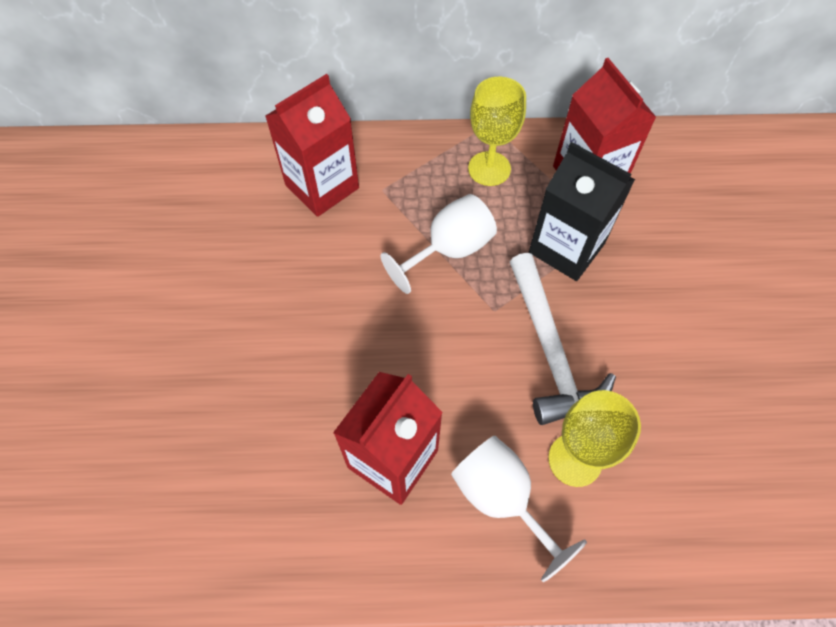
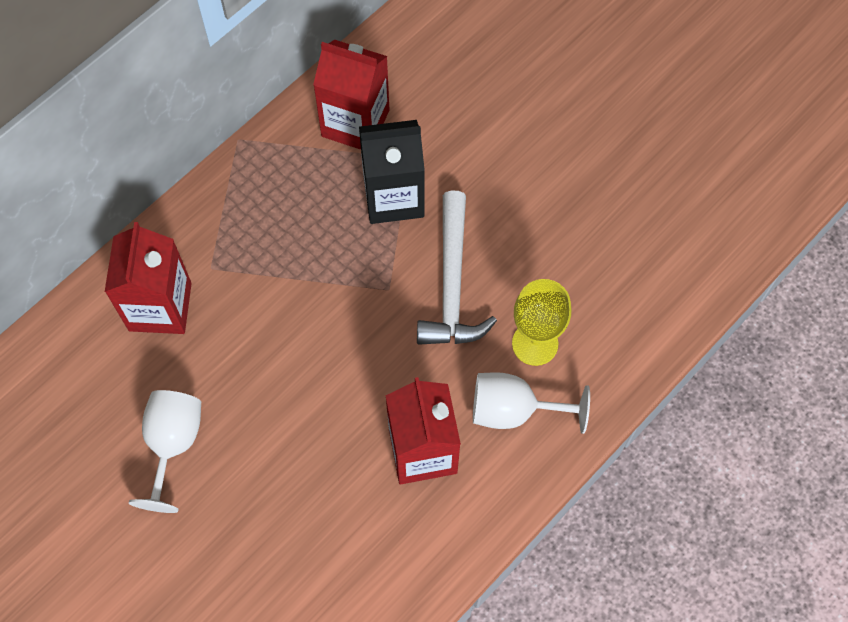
camera: 45 degrees left, 5 degrees up
(449, 250) = (312, 272): white goblet -> white goblet (173, 444)
(489, 169) = (275, 179): yellow goblet -> none
(550, 350) = (452, 284): white hammer -> white hammer turned 60 degrees clockwise

